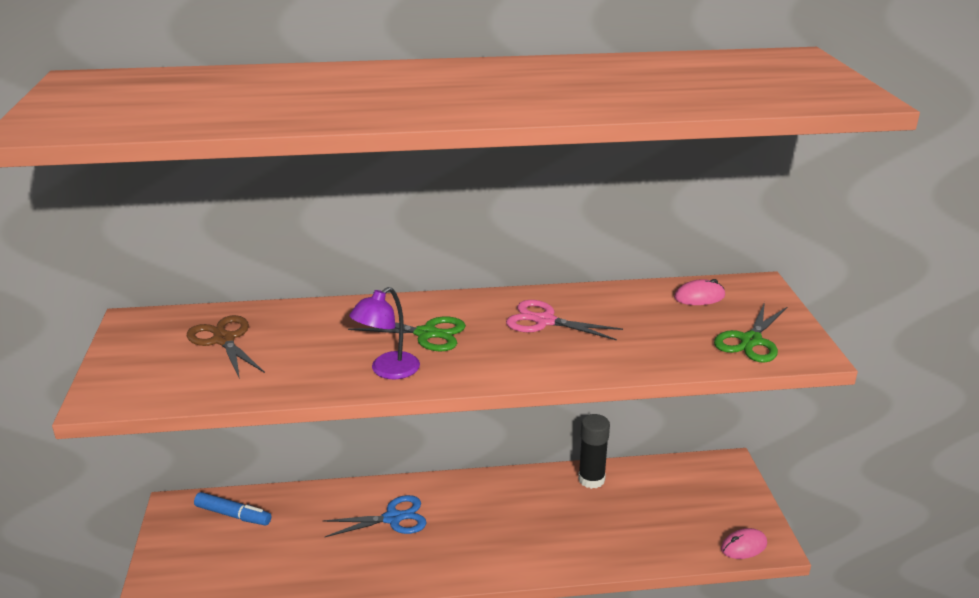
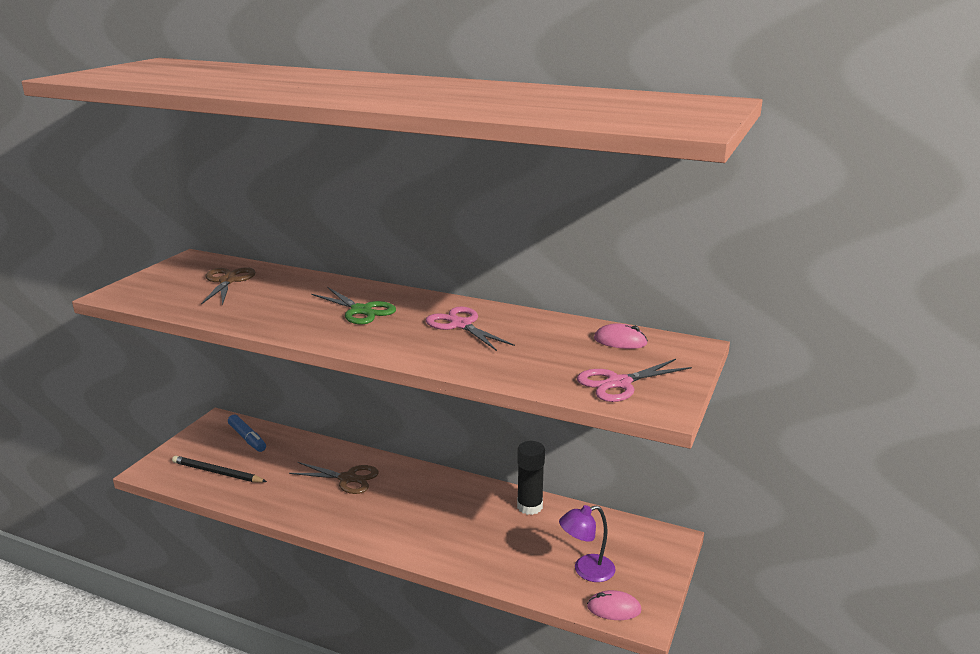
camera: 30 degrees right, 5 degrees down
(239, 568) = (217, 472): none -> black pencil
(387, 371) = (301, 325): purple lamp -> purple lamp (586, 570)
(393, 518) = (348, 479): blue scissors -> brown scissors
(751, 341) = (618, 383): green scissors -> pink scissors

